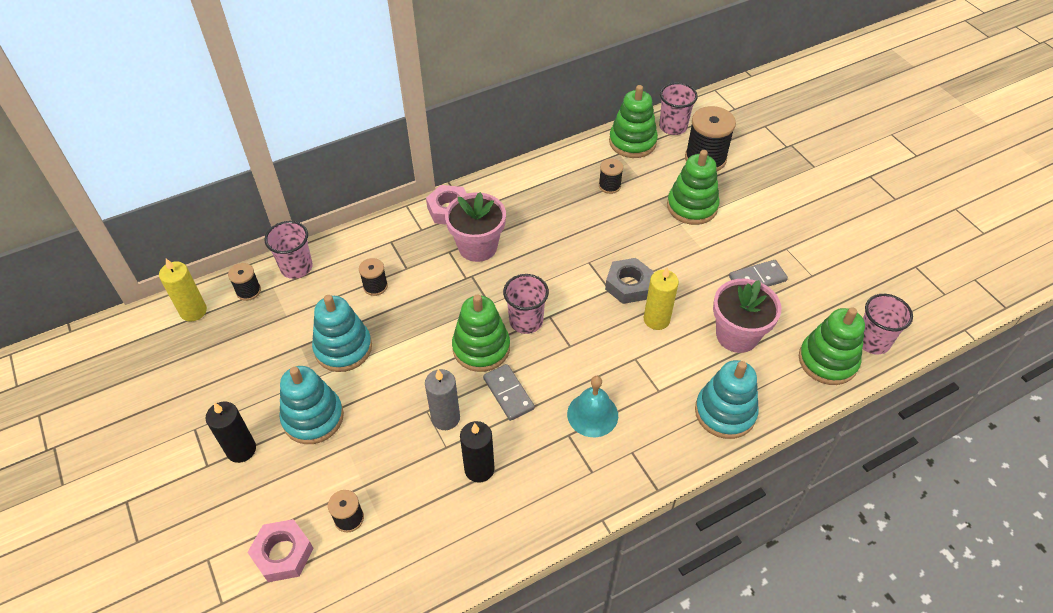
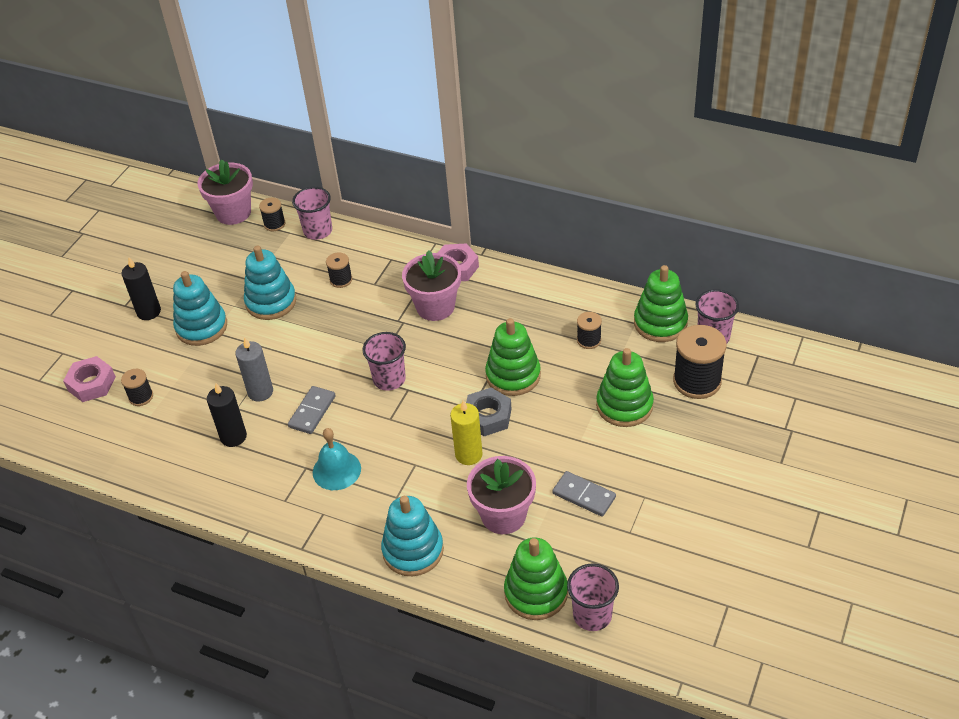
camera: 55 degrees right, 5 degrees down
(193, 311) = (233, 213): yellow candle -> pink flower pot
(481, 348) = (339, 371): green stacking toy -> green stacking toy (513, 375)

